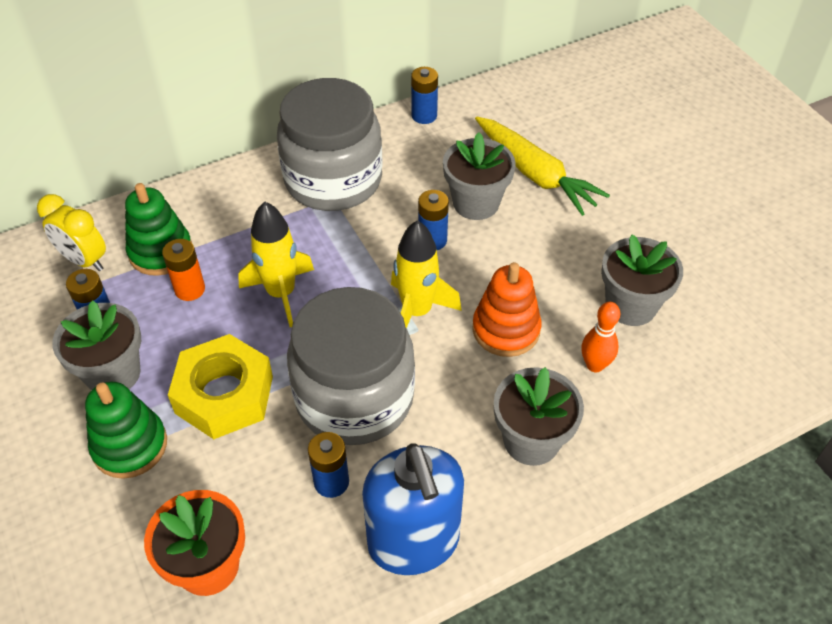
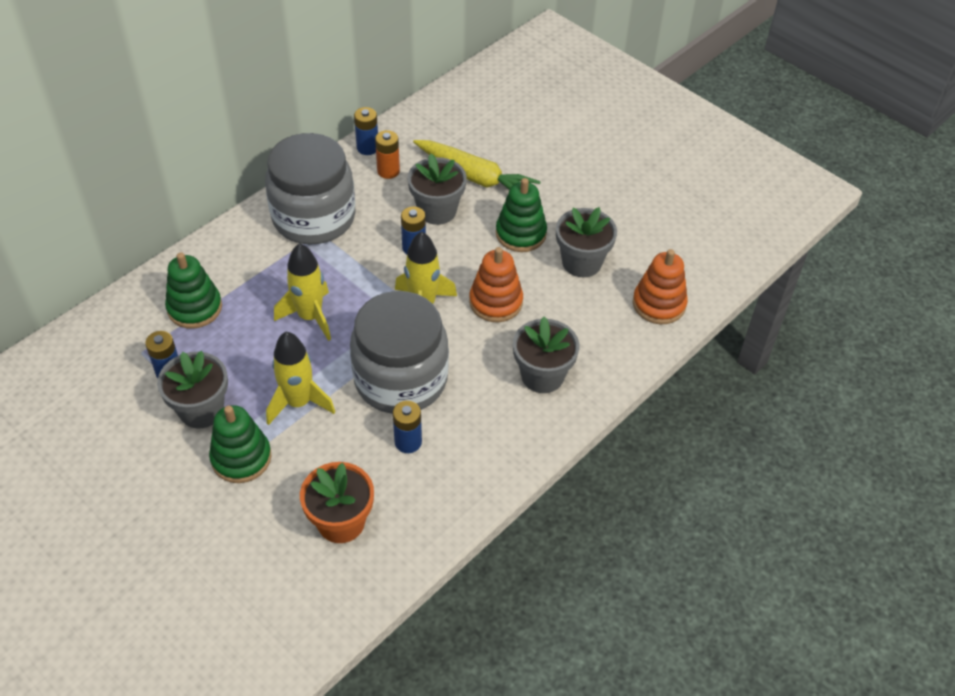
camera: 20 degrees left, 0 degrees up
(84, 260) = (132, 330): yellow clock -> none
(190, 289) = (233, 331): orange battery -> orange battery (388, 171)
(224, 394) = (298, 403): yellow nut -> yellow rocket
(414, 542) = (484, 465): blue soap dispenser -> none
(566, 253) = (521, 234): none -> green stacking toy
(595, 365) = (570, 312): orange bowling pin -> none
(715, 384) = (659, 304): none -> orange stacking toy

